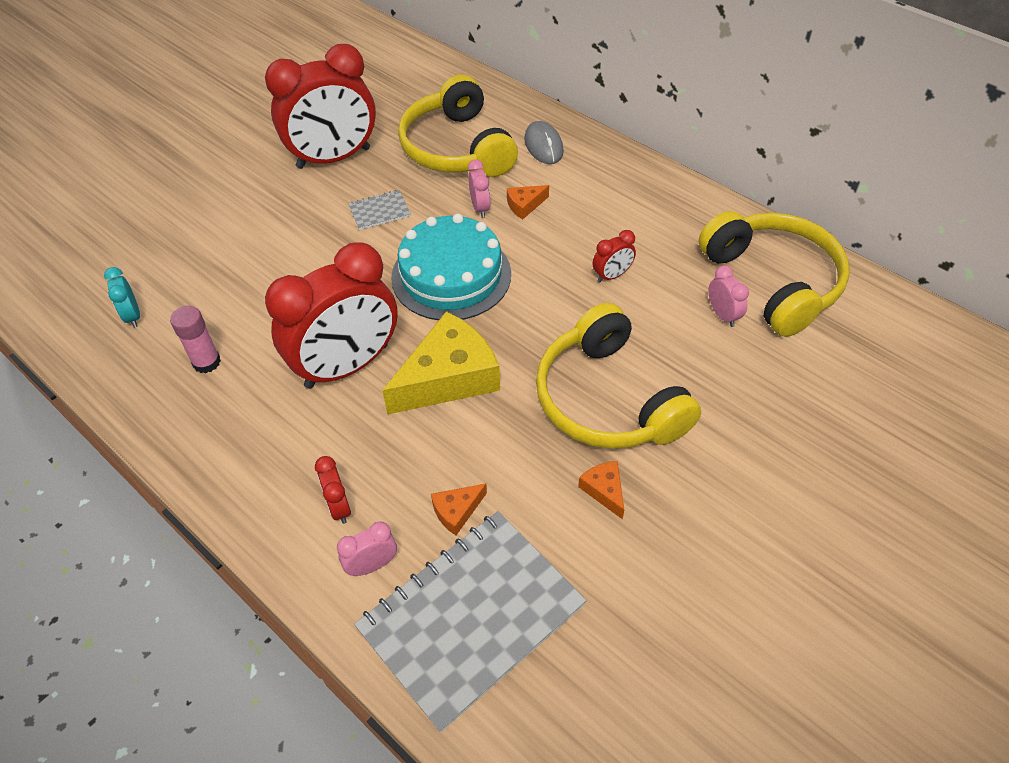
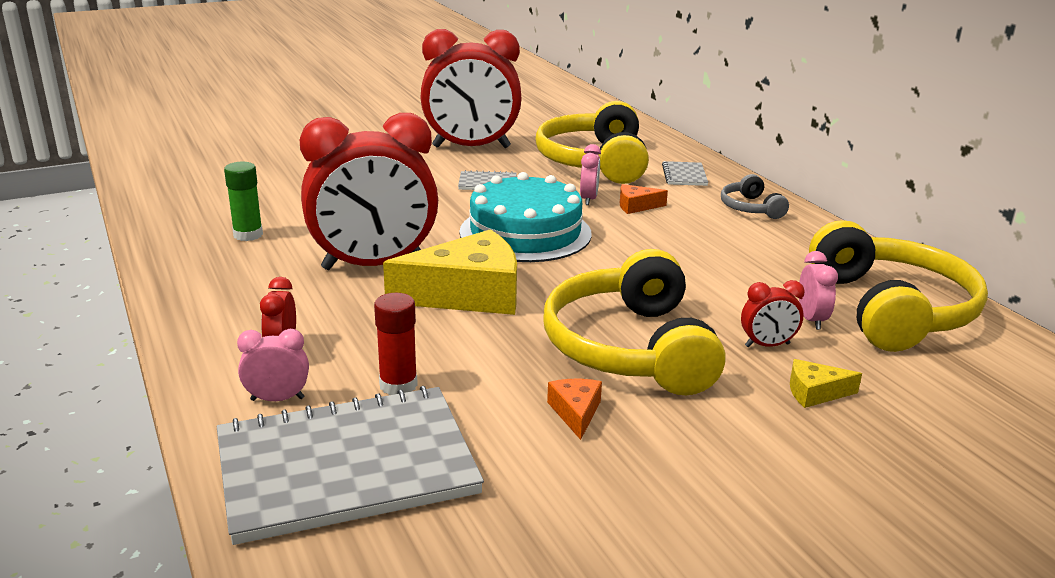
camera: 20 degrees right, 25 degrees down
(133, 316) = (212, 196): turquoise clock -> none
(206, 362) = (248, 235): pink glue stick -> green glue stick
(457, 511) = (398, 385): orange cheese -> red glue stick
(543, 145) = (684, 175): grey mouse -> grey notebook
(612, 275) = (698, 267): red clock -> red clock (767, 345)
(618, 178) = (750, 208): none -> grey headphones
(758, 402) = (815, 392): none -> yellow cheese

